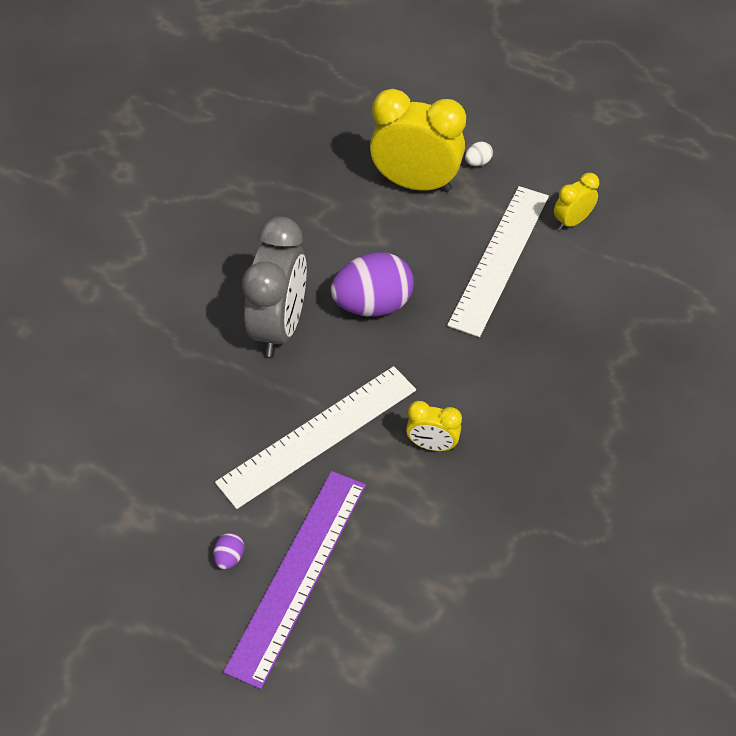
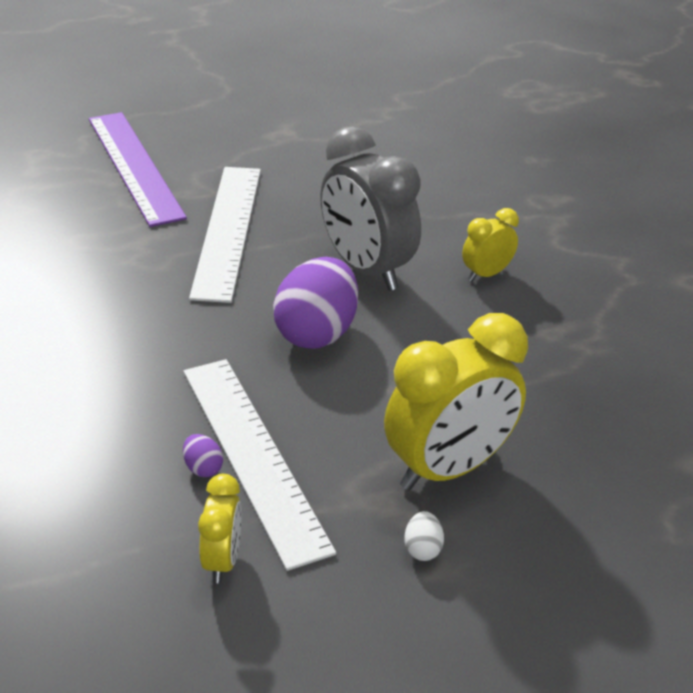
camera: 130 degrees right, 15 degrees down
(229, 557) = (193, 150): purple egg -> purple egg (203, 468)
(432, 445) = (127, 276): yellow clock -> yellow clock (486, 274)

